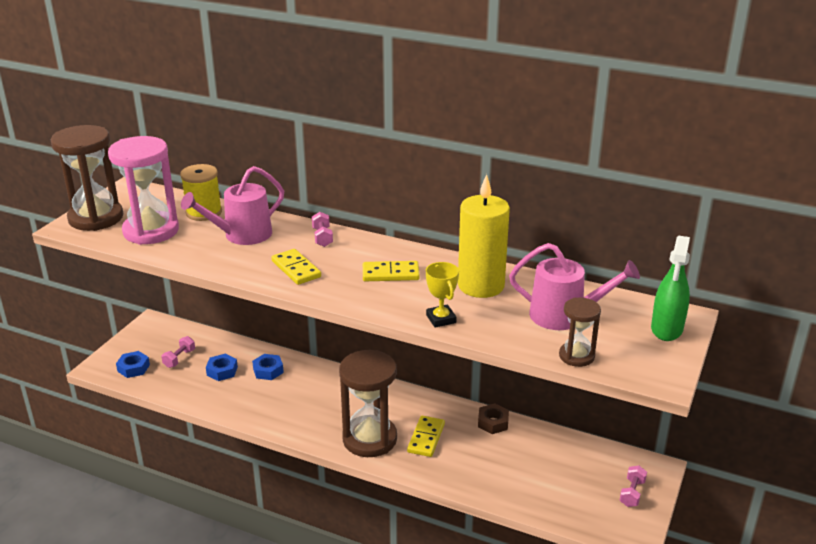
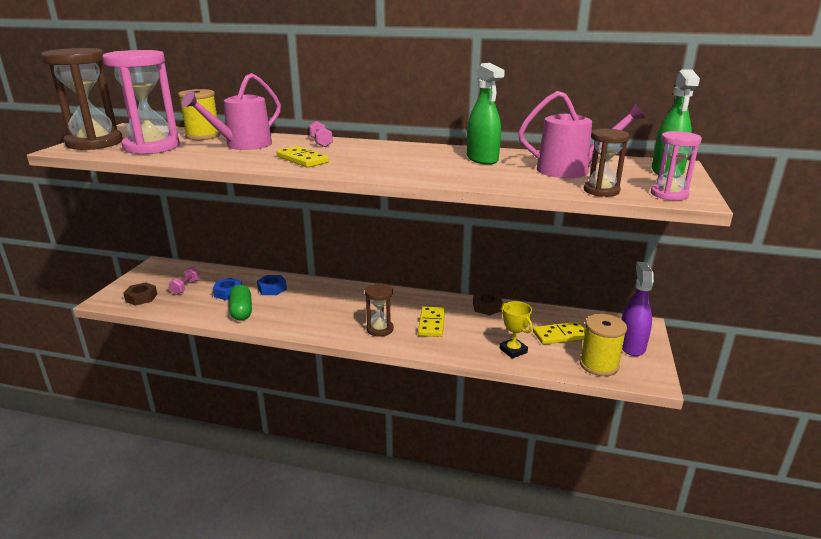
camera: 10 degrees left, 5 degrees down
(133, 368) = (141, 298): blue nut -> brown nut
(232, 398) = (242, 311): none -> green capsule
(369, 439) = (380, 329): brown hourglass -> brown hourglass, size x0.53
(390, 274) = (394, 157): yellow domino -> yellow domino (560, 335)
(441, 319) = (457, 178): yellow trophy -> yellow trophy (513, 350)
(481, 286) = (482, 159): yellow candle -> green spray bottle
(585, 513) = (599, 365): none -> yellow spool
(632, 493) = (631, 345): pink dumbbell -> purple spray bottle
(643, 370) = (669, 194): none -> pink hourglass

